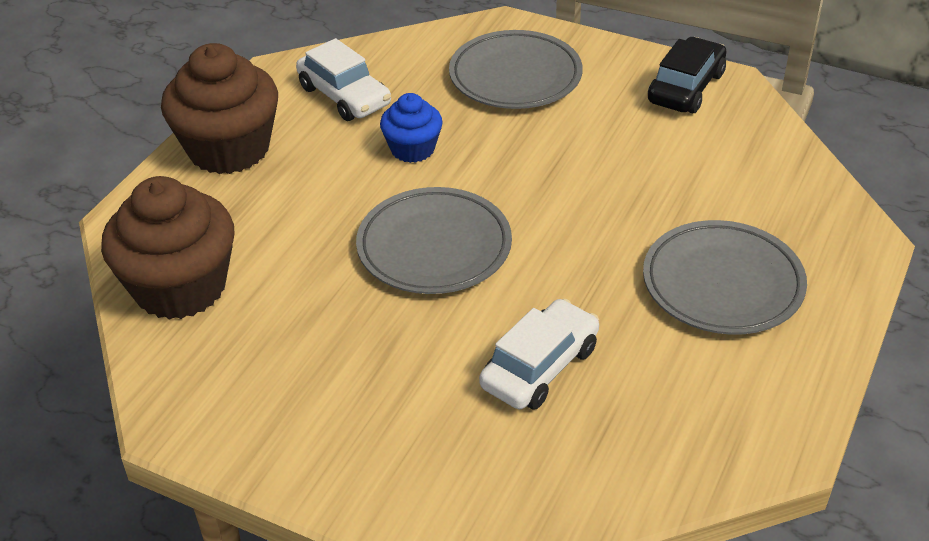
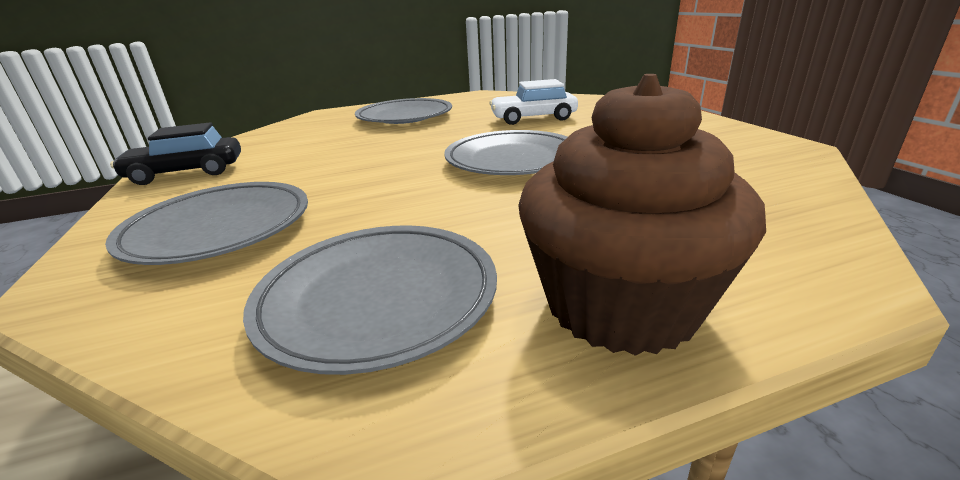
camera: 135 degrees left, 15 degrees down
(180, 287) = (765, 199): brown cupcake -> none
(344, 96) = (378, 298): white car -> grey plate
(412, 149) = (419, 213): blue cupcake -> none

